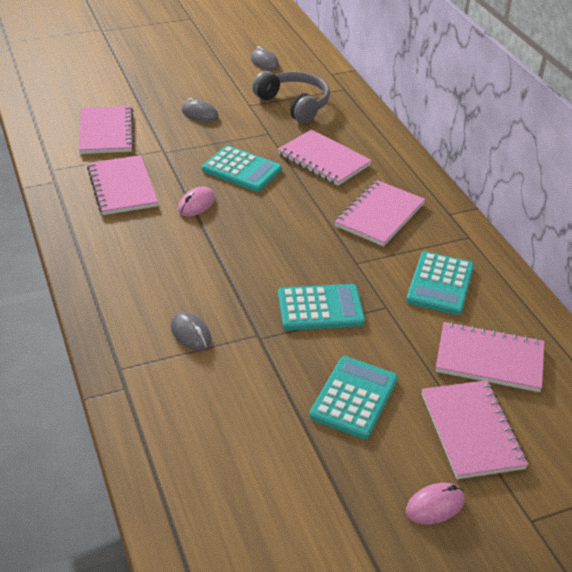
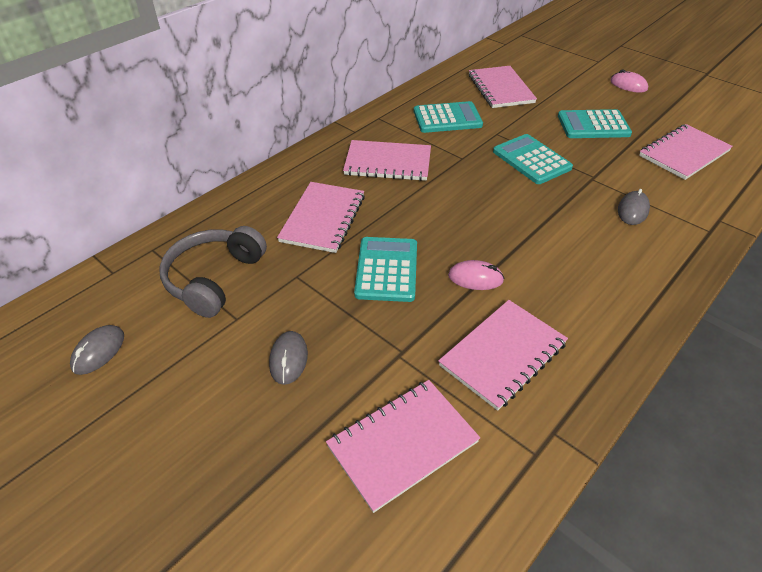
camera: 115 degrees left, 5 degrees up
(472, 431) = (564, 84): pink notebook -> pink notebook (683, 153)

